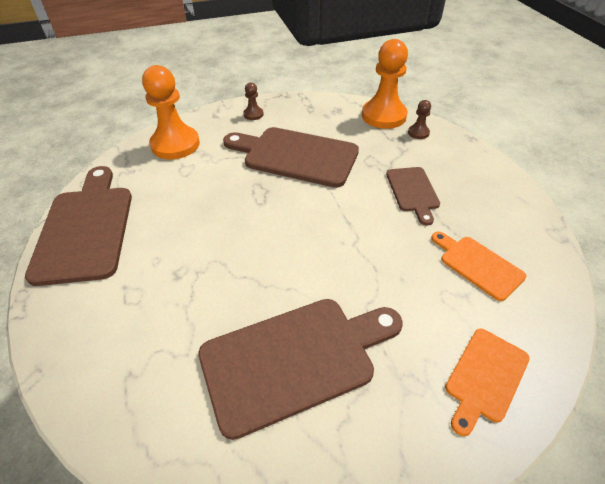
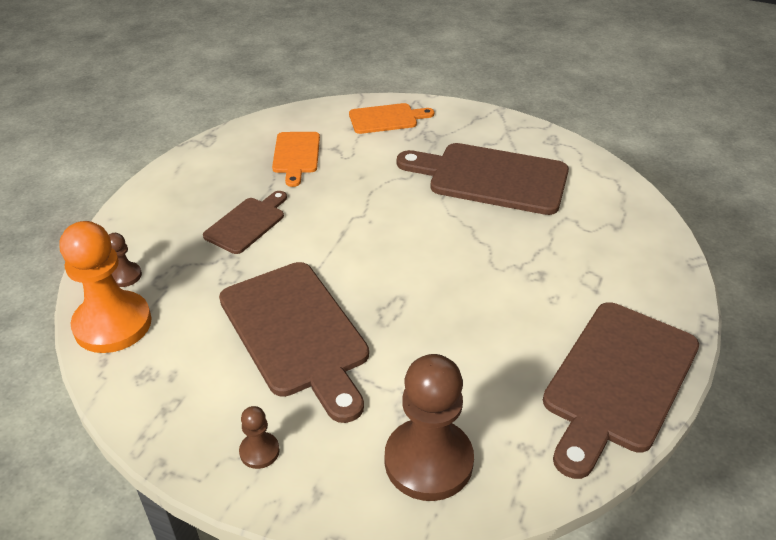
camera: 140 degrees left, 5 degrees down
(175, 144) = (428, 461): orange pawn -> brown pawn

